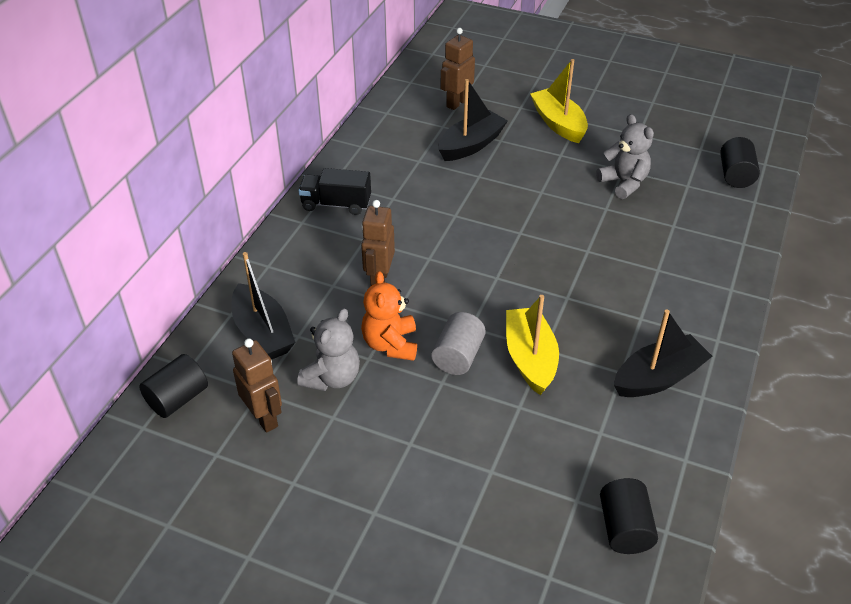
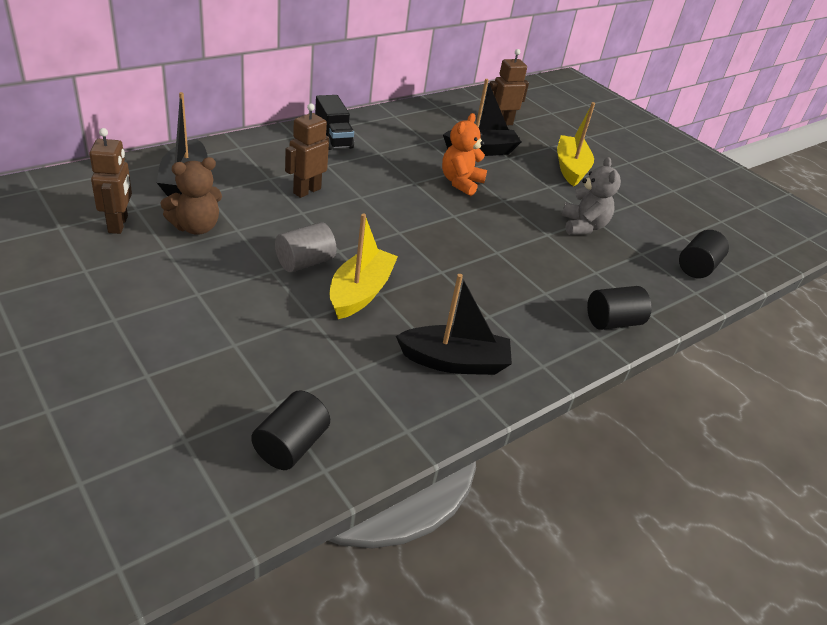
camera: 25 degrees right, 5 degrees down
(178, 399) = (80, 185): black cylinder -> black cylinder (612, 322)
(332, 378) = (196, 227): grey teddy bear -> brown teddy bear
(336, 204) = (333, 137): black truck -> black truck turned 150 degrees counterclockwise
(390, 344) = (264, 230): orange teddy bear -> orange teddy bear (461, 182)

